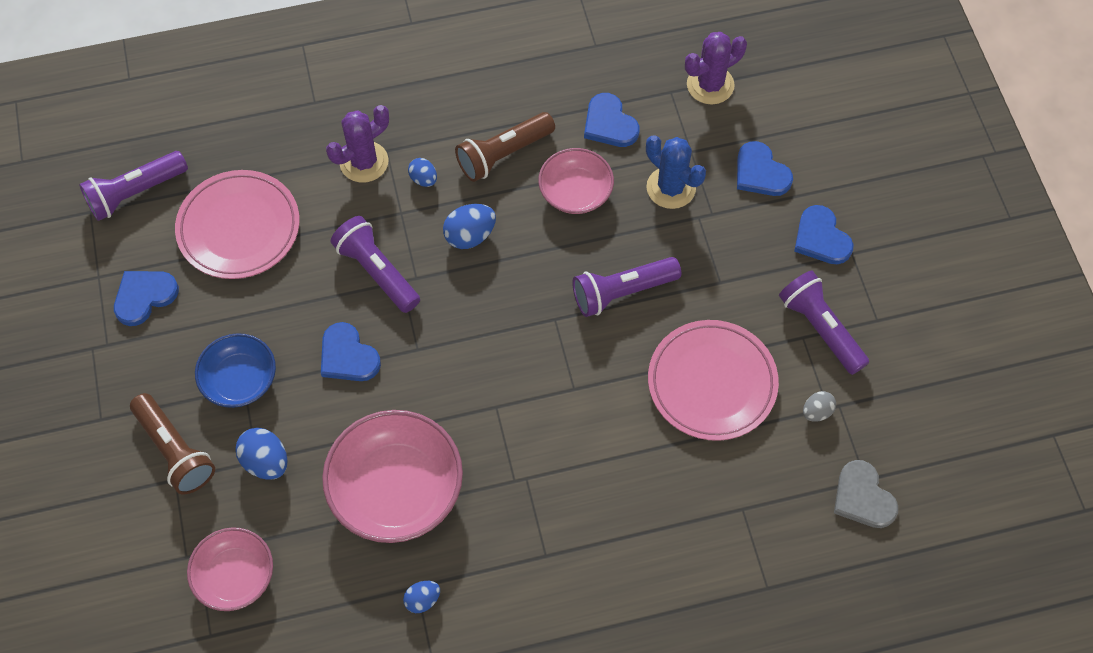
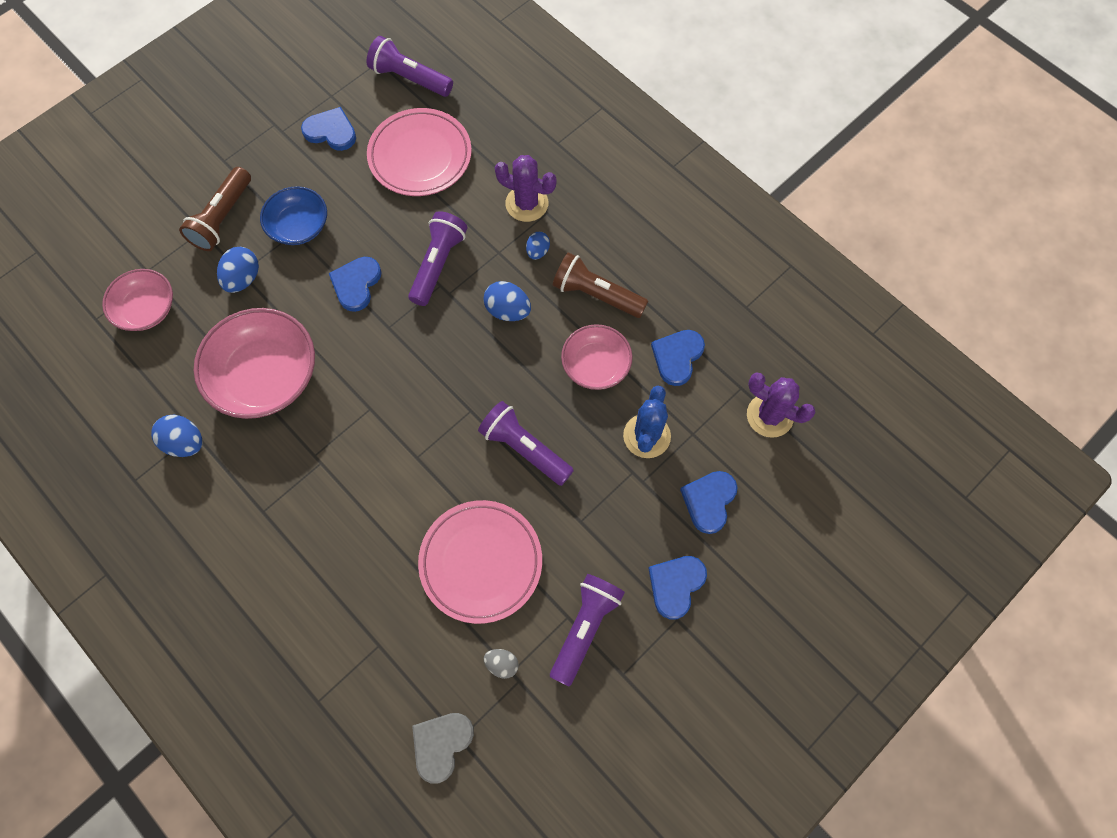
camera: 60 degrees right, 5 degrees up
(422, 600) = (185, 443): blue egg -> blue egg, size x1.60

